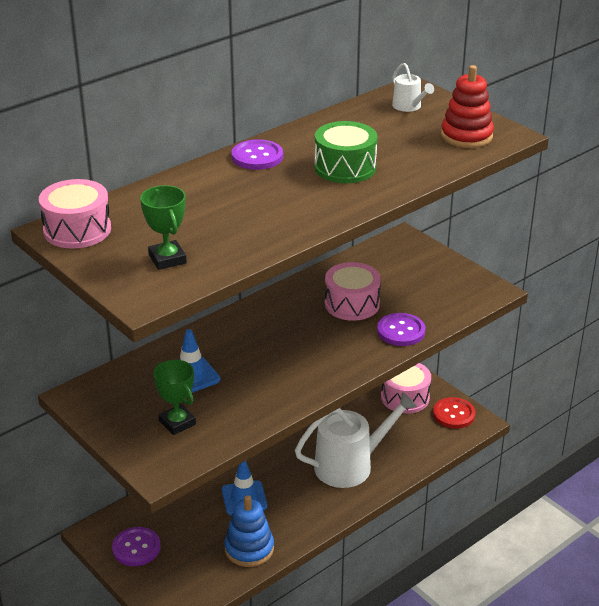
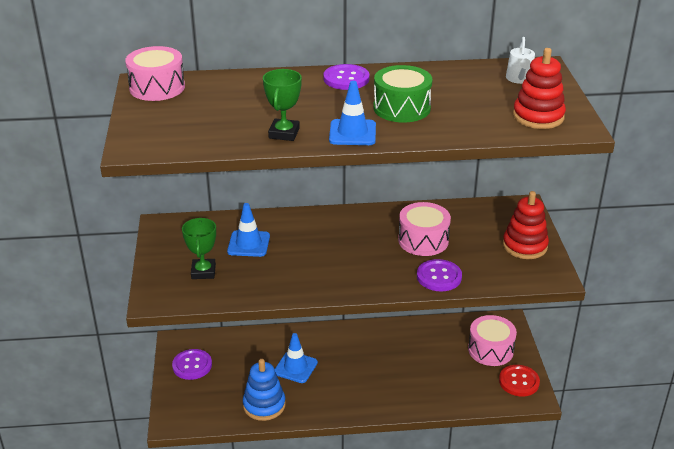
camera: 35 degrees right, 0 degrees up
(167, 259) = (186, 127): green trophy -> green trophy (284, 133)
(333, 206) = (352, 133): none -> blue traffic cone
(350, 465) = (396, 381): white watering can -> none
(442, 273) = (524, 246): none -> red stacking toy

